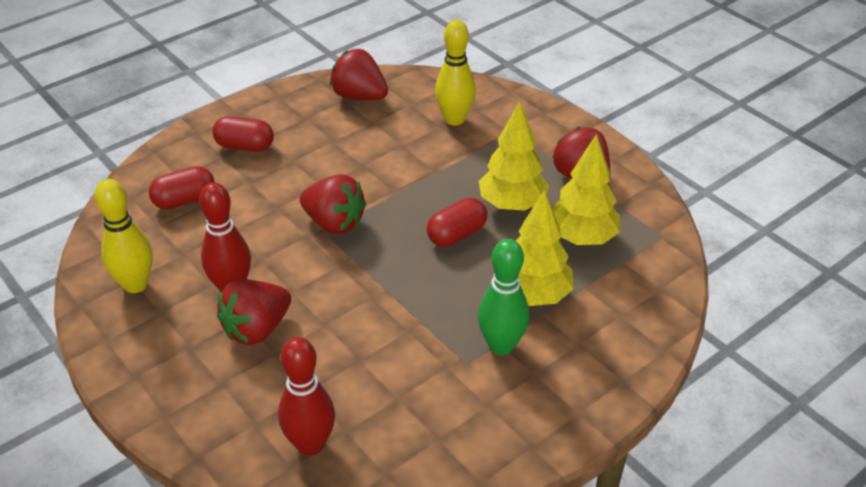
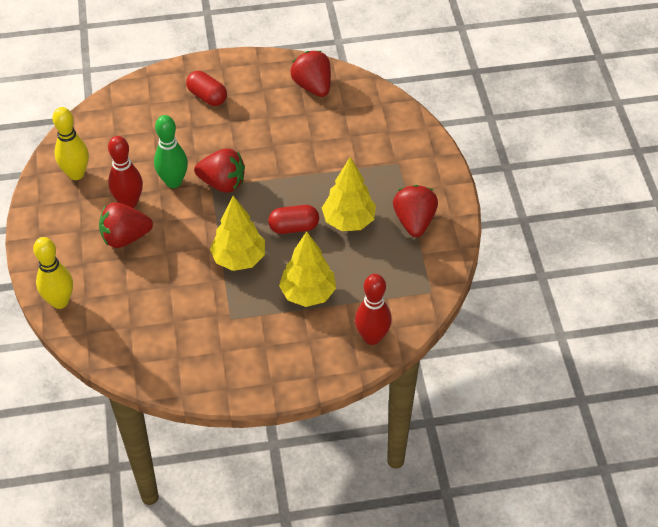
camera: 30 degrees right, 10 degrees up
(184, 200) = (142, 123): red capsule -> none
(310, 444) = (105, 325): red bowling pin -> red bowling pin (372, 337)
(334, 223) = (222, 183): red strawberry -> red strawberry turned 45 degrees counterclockwise
(454, 119) = (364, 134): yellow bowling pin -> yellow bowling pin (60, 301)
(501, 345) = (260, 318): green bowling pin -> green bowling pin (173, 182)
(582, 238) = (374, 267): yellow tree -> yellow tree (239, 259)

